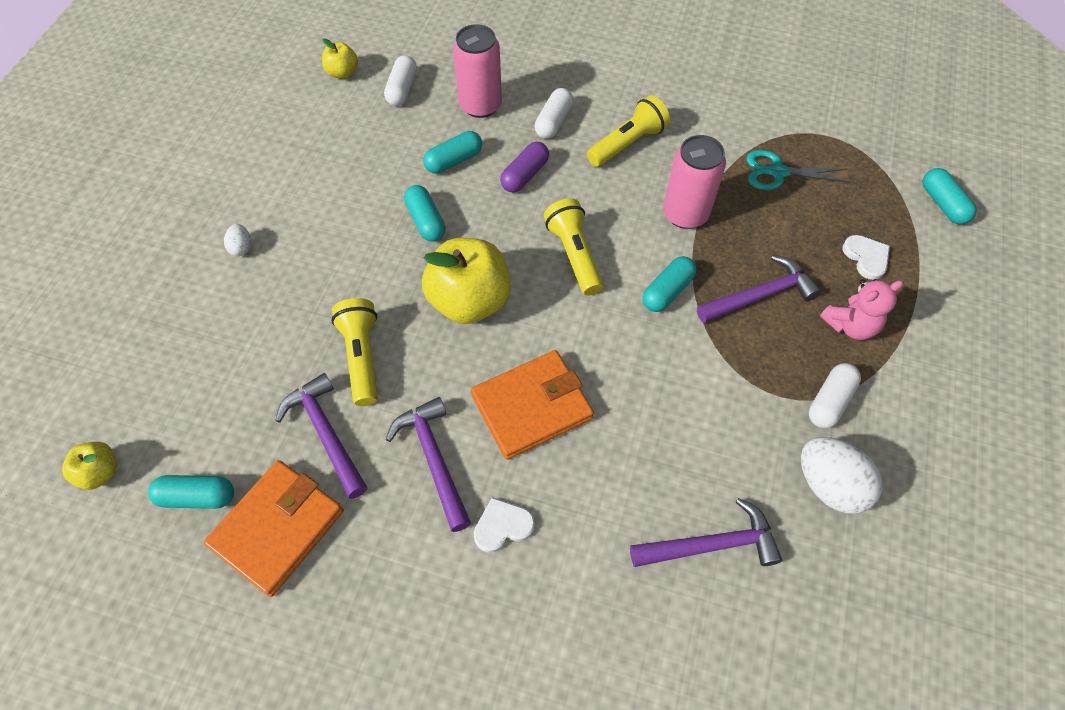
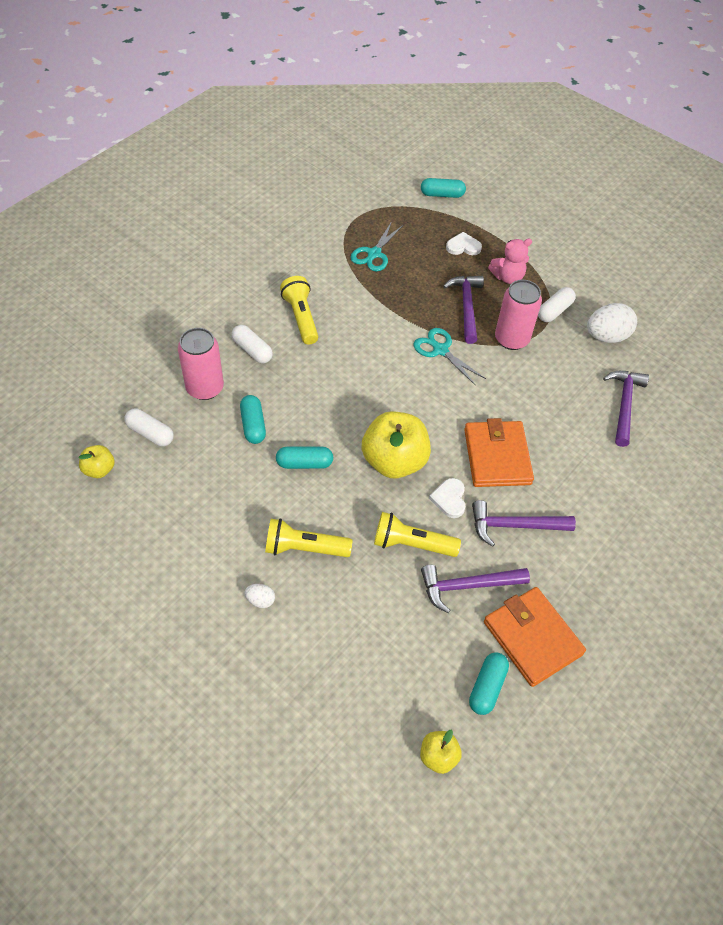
camera: 70 degrees left, 5 degrees down
(503, 526) = (577, 503): white heart -> white heart (449, 499)
(525, 175) = (295, 387): purple capsule -> none
(574, 254) = (384, 387): yellow flashlight -> yellow flashlight (304, 548)
(667, 291) = (440, 350): turquoise capsule -> turquoise scissors
(685, 214) = (382, 314): pink can -> pink can (511, 339)
(829, 401) = (554, 311): white capsule -> white capsule turned 75 degrees clockwise
(850, 325) = (507, 277): pink teddy bear -> pink teddy bear turned 75 degrees clockwise

